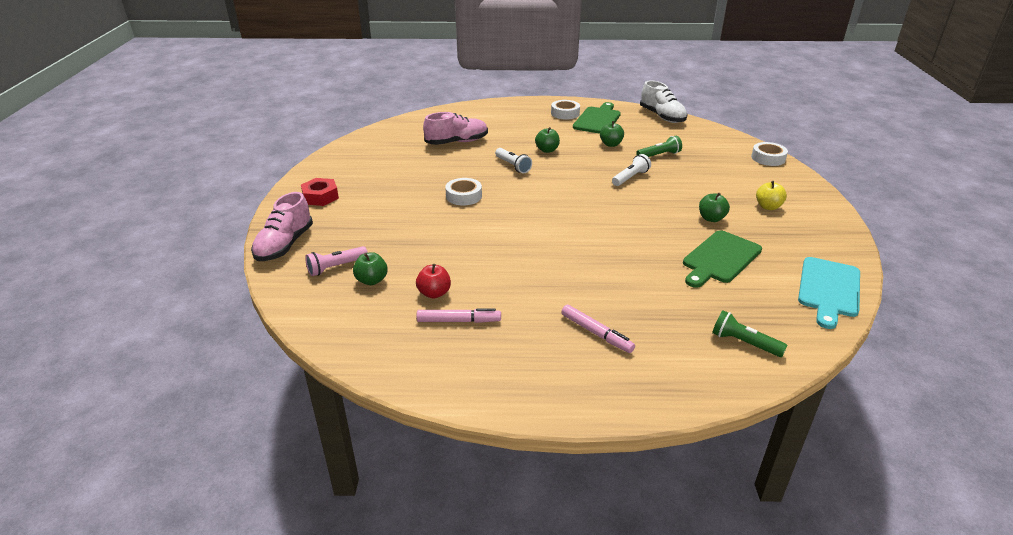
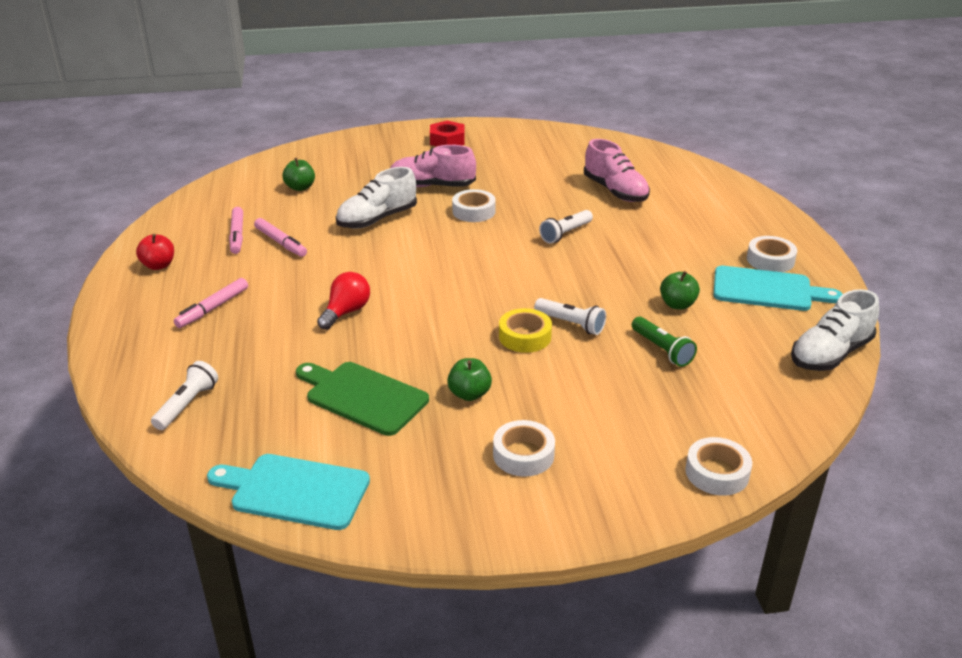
camera: 80 degrees right, 0 degrees up
(284, 245) = (354, 142): pink shoe -> pink shoe (432, 186)
(336, 267) = (320, 169): pink flashlight -> none
(434, 293) = (280, 218): red apple -> red apple (158, 265)
(458, 240) = (377, 219): none -> white shoe
(483, 293) = (281, 242): none -> pink marker
(547, 150) = (627, 254): green apple -> none
(597, 119) = (767, 290): green cutting board -> turquoise cutting board
(609, 261) = (346, 312): none -> red light bulb
(645, 194) = (525, 336): none -> yellow tape
(744, 343) = (187, 405): green flashlight -> white flashlight
(768, 207) = (523, 455): yellow apple -> white tape

